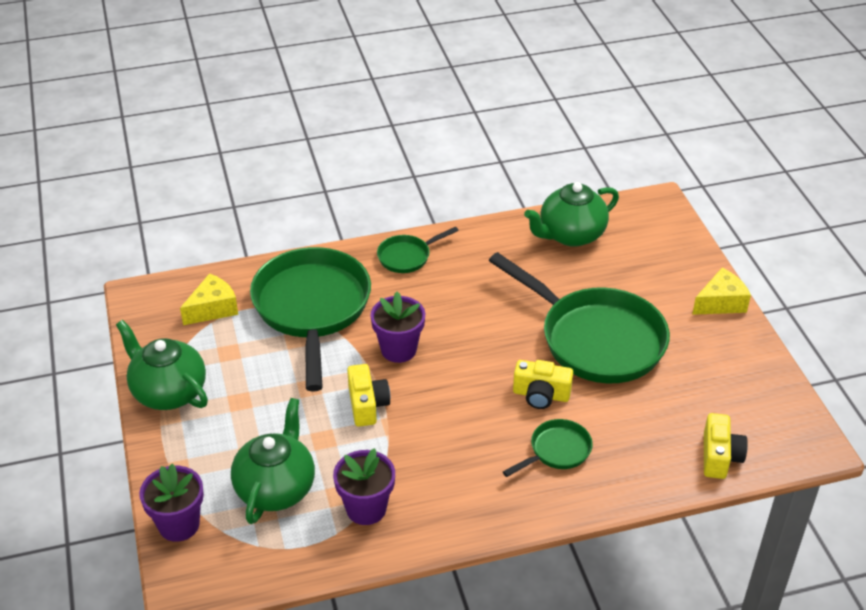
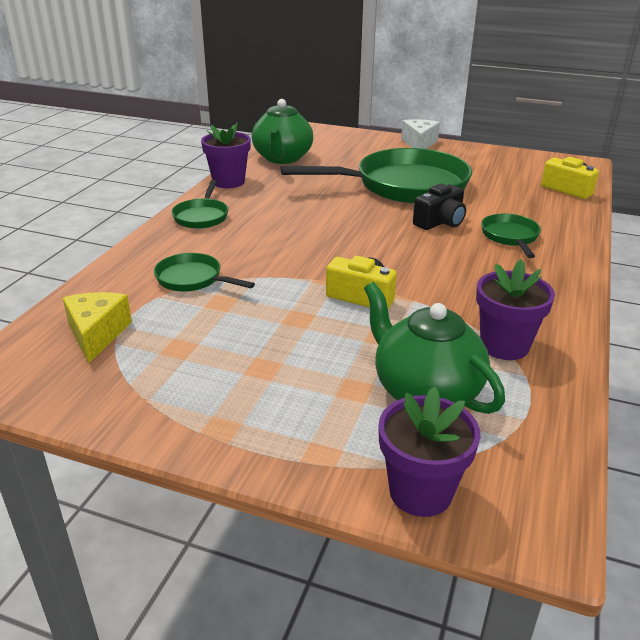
camera: 55 degrees left, 10 degrees down
(168, 392) = (180, 415): green teapot -> none
(312, 309) = (193, 279): green pan -> green pan, size x0.45
(398, 349) = (310, 258): purple flower pot -> purple flower pot (228, 182)
(541, 395) = (440, 222): yellow camera -> black camera
(720, 303) = (419, 143): yellow cheese -> white cheese

